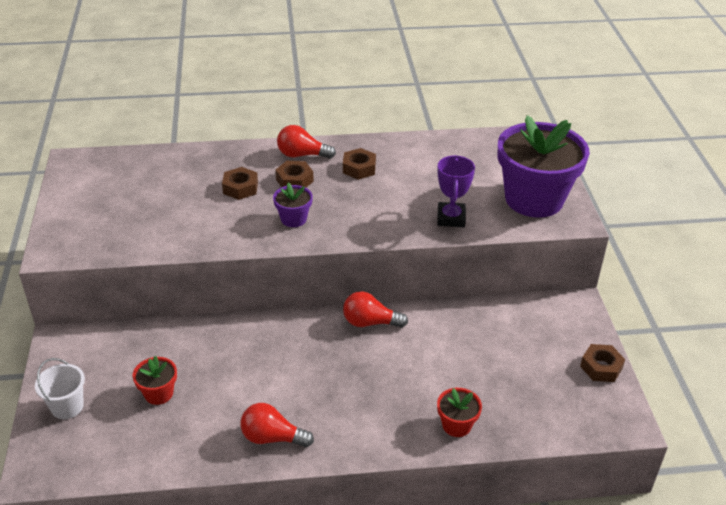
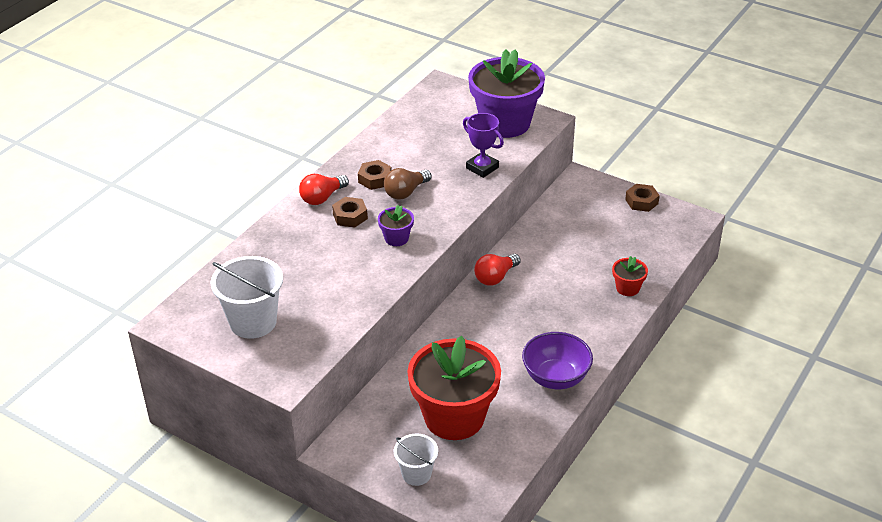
camera: 50 degrees left, 0 degrees up
(111, 199) = (253, 322): none -> white bucket
(158, 393) = (454, 417): red flower pot -> red flower pot, size x2.32
(240, 188) = (325, 247): brown nut -> none
(272, 438) = (555, 378): red light bulb -> purple bowl
(362, 193) = (406, 192): none -> brown light bulb

